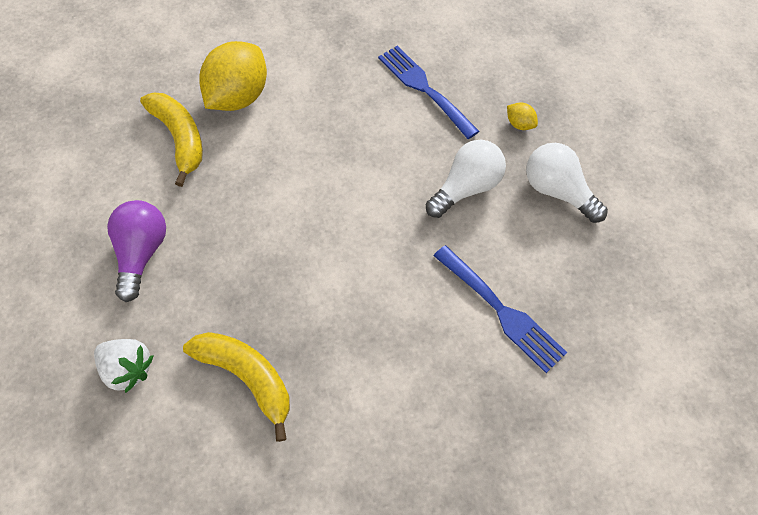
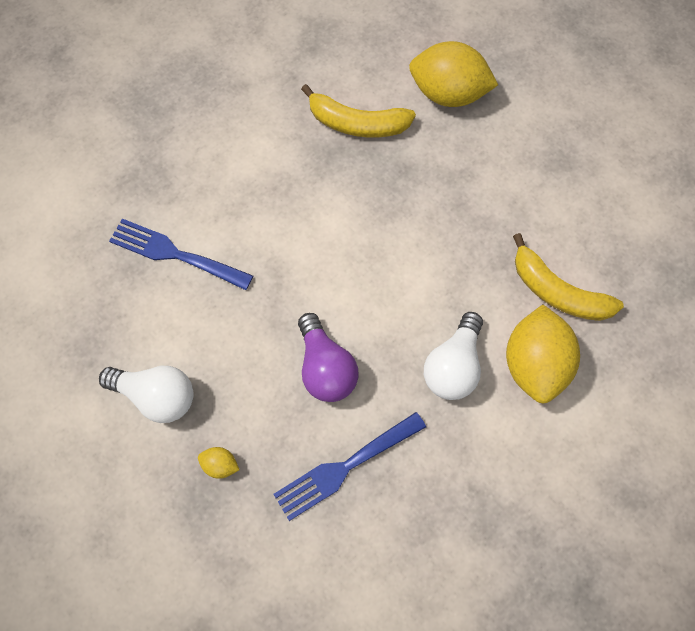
camera: 155 degrees right, 5 degrees up
(129, 368) = (448, 94): white strawberry -> yellow lemon
(143, 253) = (505, 175): purple light bulb -> purple light bulb (325, 368)
(424, 88) = (344, 468): blue fork -> blue fork turned 120 degrees clockwise
(466, 188) = (249, 360): white light bulb -> white light bulb (453, 366)

